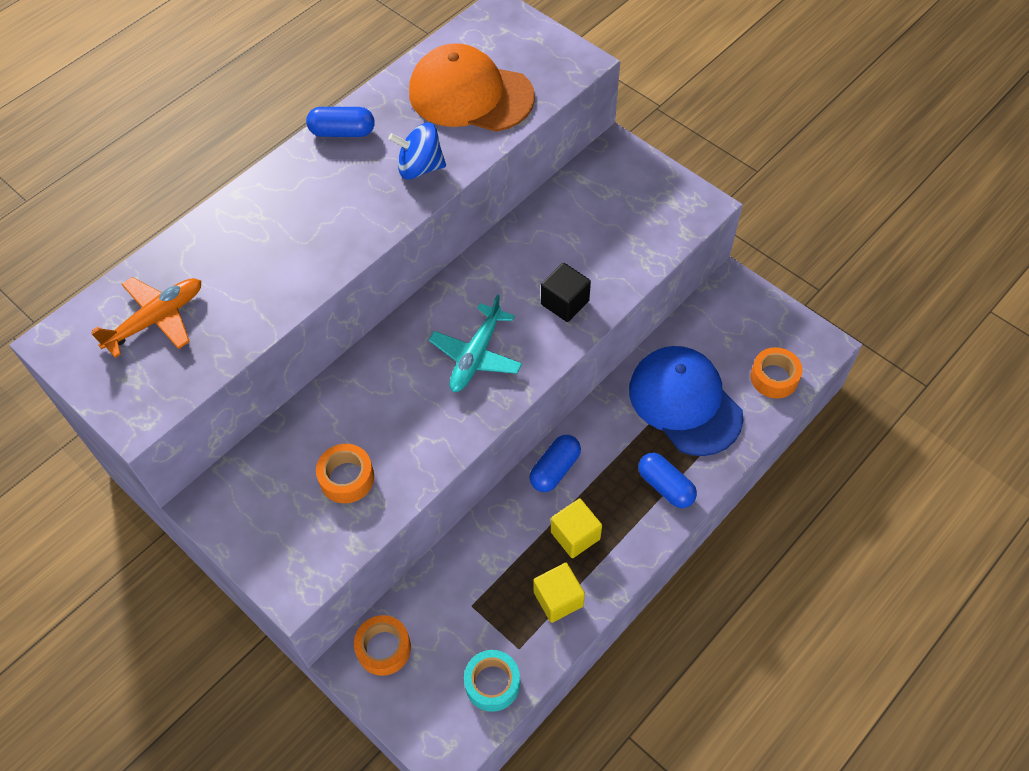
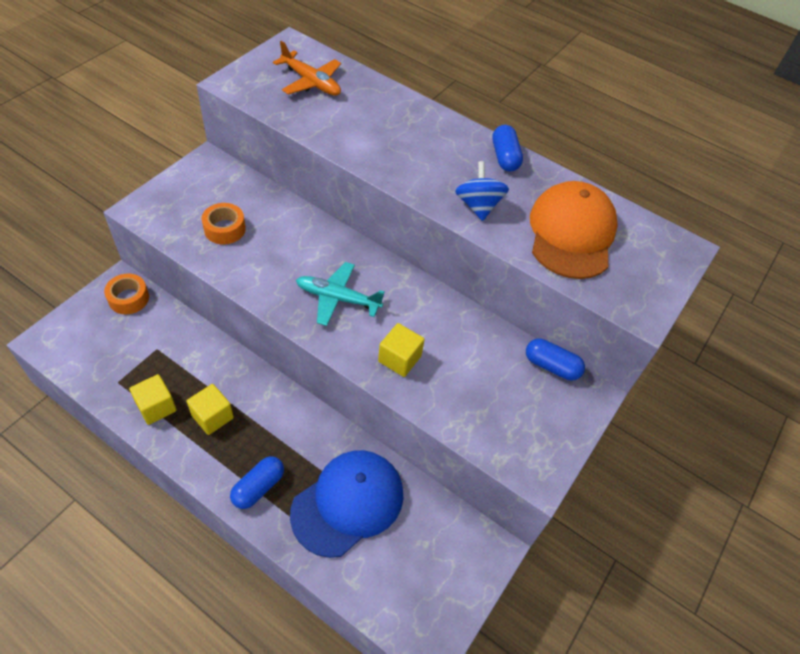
camera: 75 degrees right, 5 degrees down
(492, 683) = (92, 366): turquoise tape -> none
(555, 469) = (274, 398): blue capsule -> blue capsule (551, 366)
(565, 302) = (399, 359): black cube -> yellow cube
(774, 378) = (384, 591): orange tape -> none

